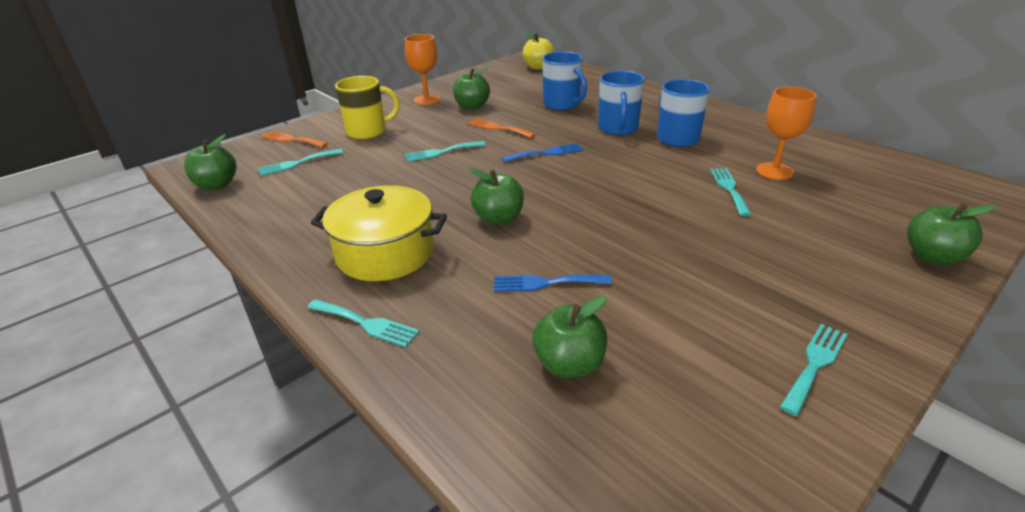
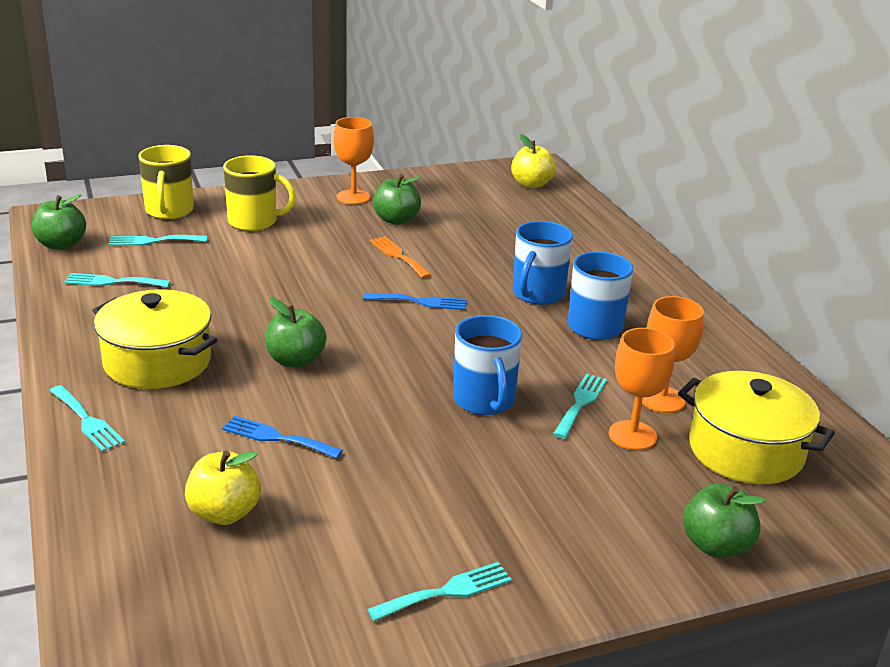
camera: 20 degrees right, 5 degrees down
(291, 140) = (169, 211): orange fork -> yellow mug
(441, 152) = (308, 269): turquoise fork -> turquoise fork (112, 282)
(562, 104) = (505, 244): blue mug -> blue mug (484, 400)
(569, 364) = (224, 513): green apple -> yellow apple
(787, 200) = (632, 435): none -> orange goblet
(863, 188) = (745, 451): none -> yellow pot

